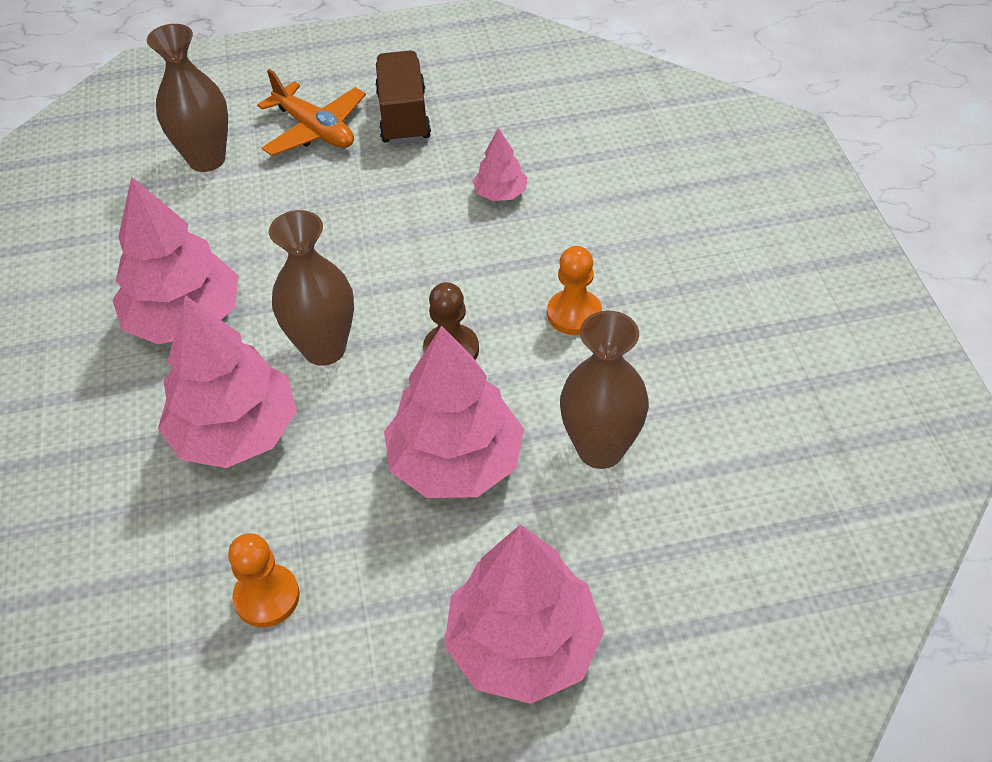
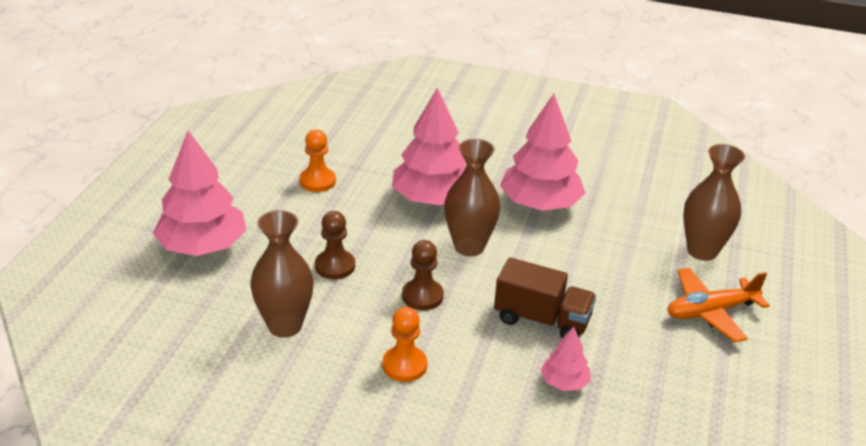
camera: 115 degrees right, 15 degrees down
(403, 116) = (702, 365): brown truck -> brown truck (542, 320)
(456, 462) = (335, 266): pink tree -> brown pawn

